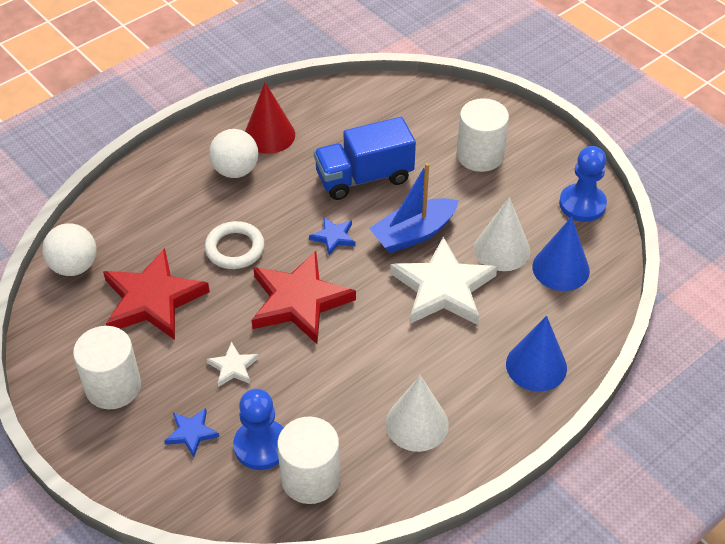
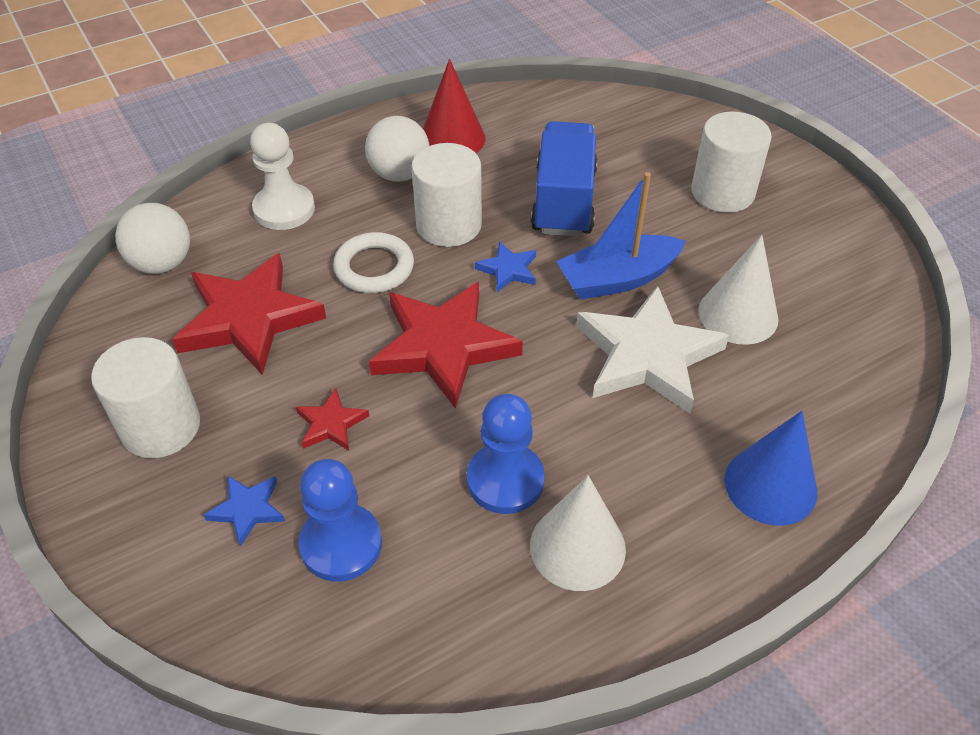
camera: 10 degrees right, 0 degrees up
(154, 210) = (284, 209): none -> white pawn
(233, 367) = (331, 424): white star -> red star
(310, 478) = (401, 606): white cylinder -> white cylinder (448, 225)
(364, 177) = (563, 201): blue truck -> blue truck turned 105 degrees clockwise
(560, 268) = (820, 351): blue cone -> none
(582, 204) = (858, 270): blue pawn -> blue pawn (505, 480)

